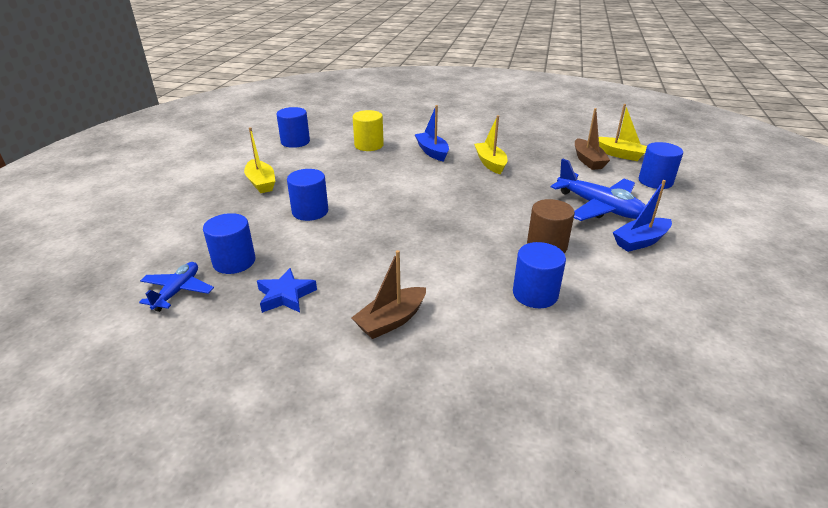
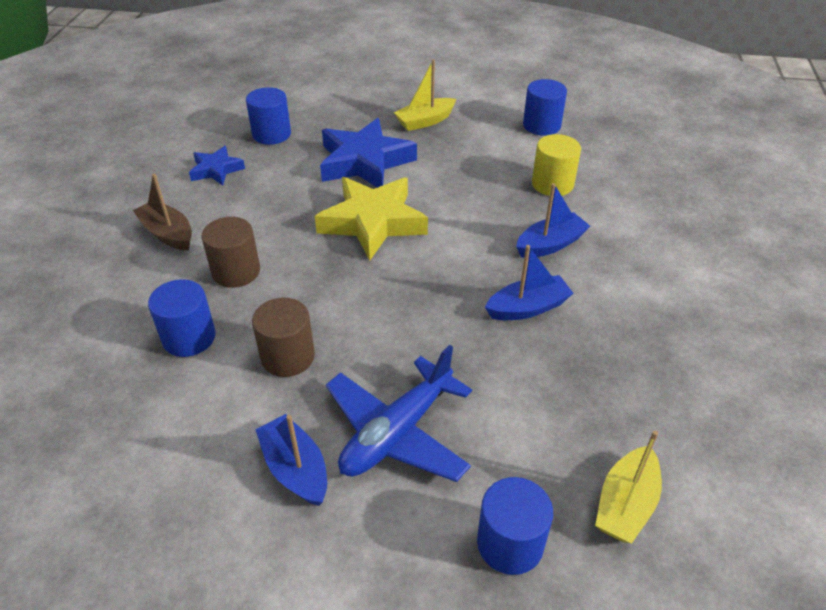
camera: 85 degrees right, 10 degrees up
(178, 291) = (231, 117): blue plane -> none
(310, 211) = (364, 162): blue cylinder -> blue star
(396, 210) = (372, 222): none -> yellow star
(452, 274) = (236, 271): none -> brown cylinder
(490, 163) = (527, 308): yellow boat -> blue boat
(588, 160) = (578, 443): brown boat -> none

